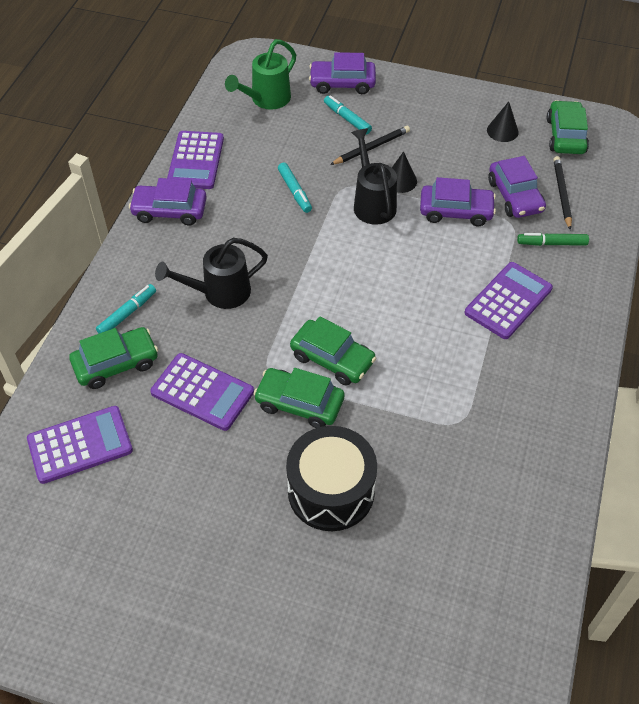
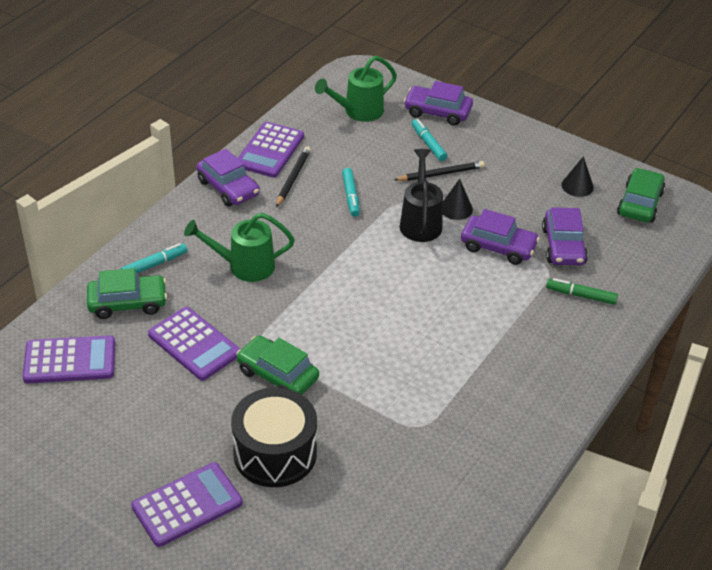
camera: 15 degrees right, 10 degrees down
(170, 211) = (228, 188): purple car -> purple car turned 150 degrees counterclockwise
(219, 293) = (244, 266): black watering can -> green watering can
(332, 359) = (324, 345): green car -> none
(508, 301) = (514, 335): purple calculator -> purple calculator (187, 505)
(562, 194) = (611, 254): black pencil -> black pencil (293, 178)

